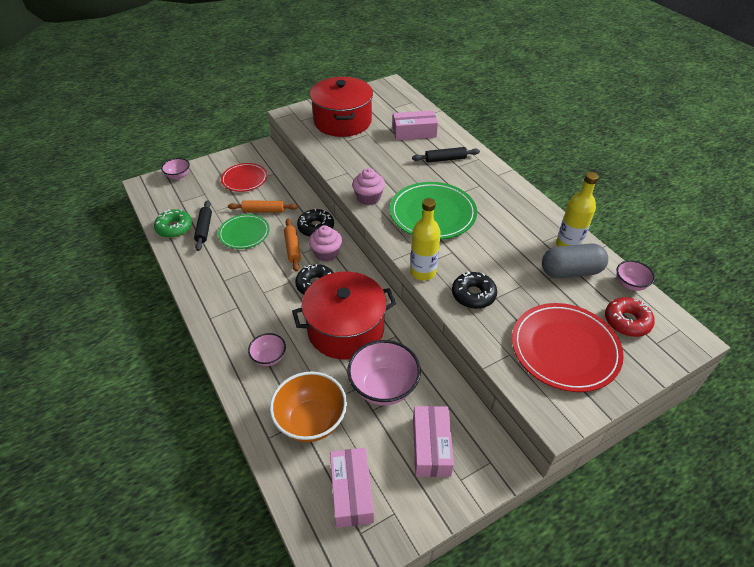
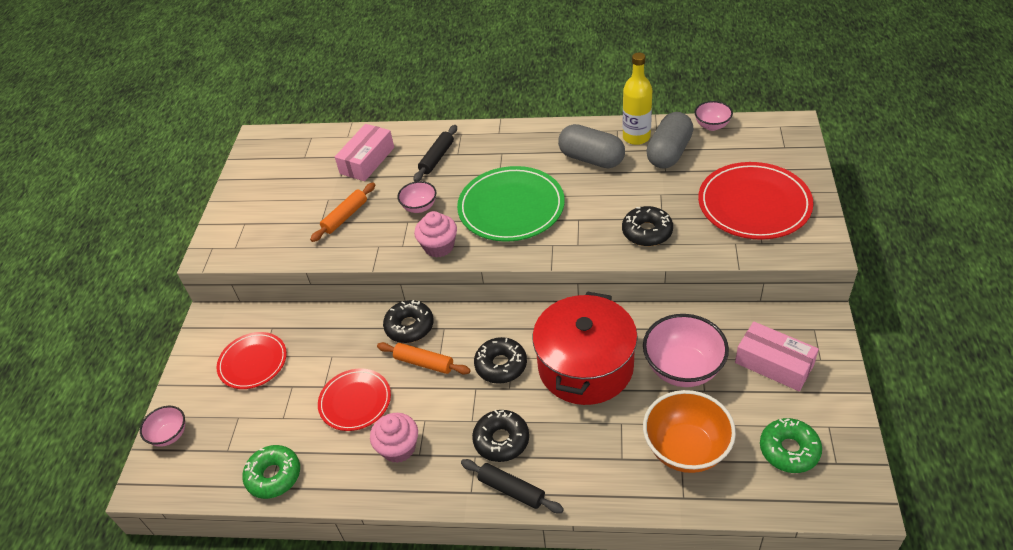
camera: 50 degrees left, 0 degrees up
(204, 229) = (307, 442): black rolling pin -> black rolling pin (511, 490)
(244, 233) = (355, 401): green plate -> red plate
(257, 314) = (501, 440): none -> black donut
(263, 211) = (332, 365): orange rolling pin -> orange rolling pin (345, 216)
(269, 357) = (575, 454): pink bowl -> pink bowl (419, 207)
(326, 253) = (459, 335): pink cupcake -> pink cupcake (398, 448)
(342, 121) = (280, 210): red pot -> none
(352, 492) = (789, 450): pink box -> green donut
(423, 272) = (588, 254): yellow bottle -> none
(519, 231) = (591, 159): none -> grey capsule
(627, 321) = (750, 151): red donut -> none

